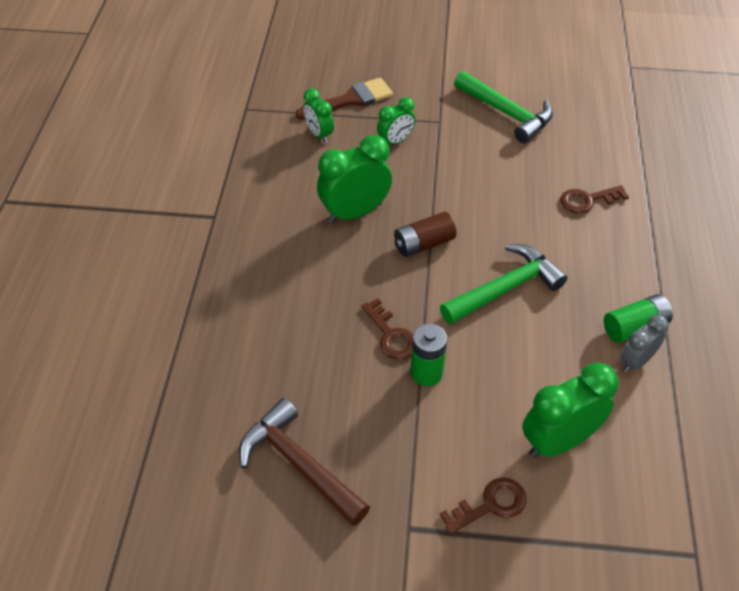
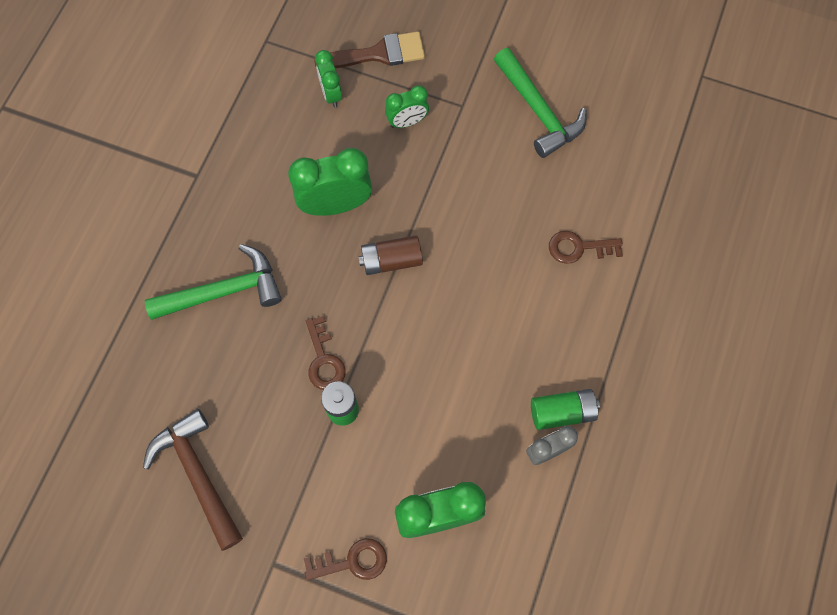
camera: 15 degrees right, 20 degrees up
(505, 288) = (452, 334): green hammer -> green hammer (224, 291)

